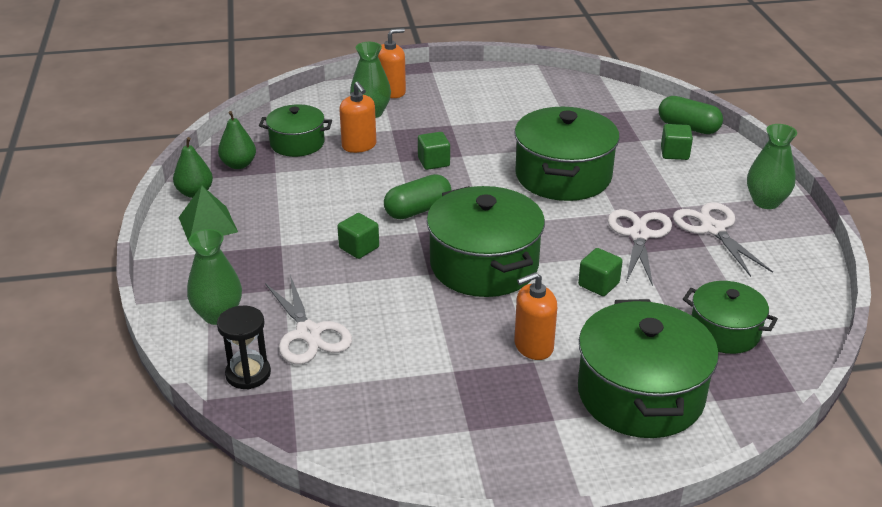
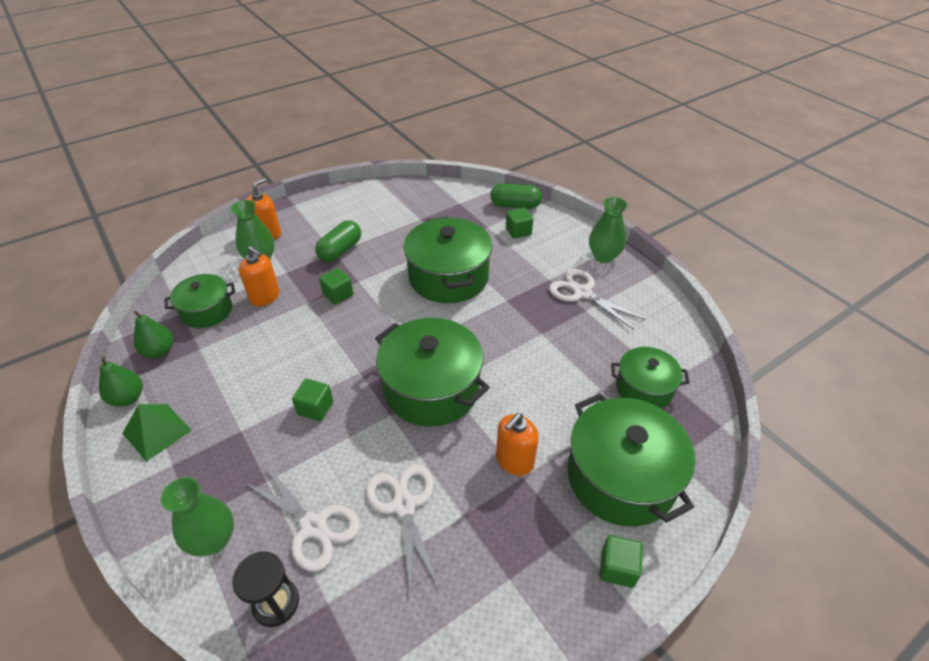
camera: 25 degrees left, 10 degrees up
(417, 210) = (348, 349): green capsule -> green capsule (340, 250)
(598, 284) = (530, 376): green cube -> green cube (617, 568)
(639, 235) = (534, 316): white scissors -> white scissors (404, 505)

